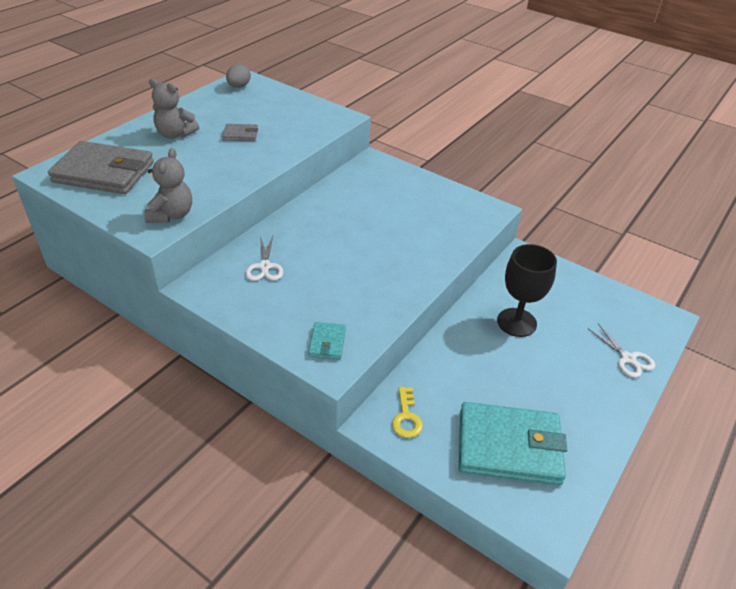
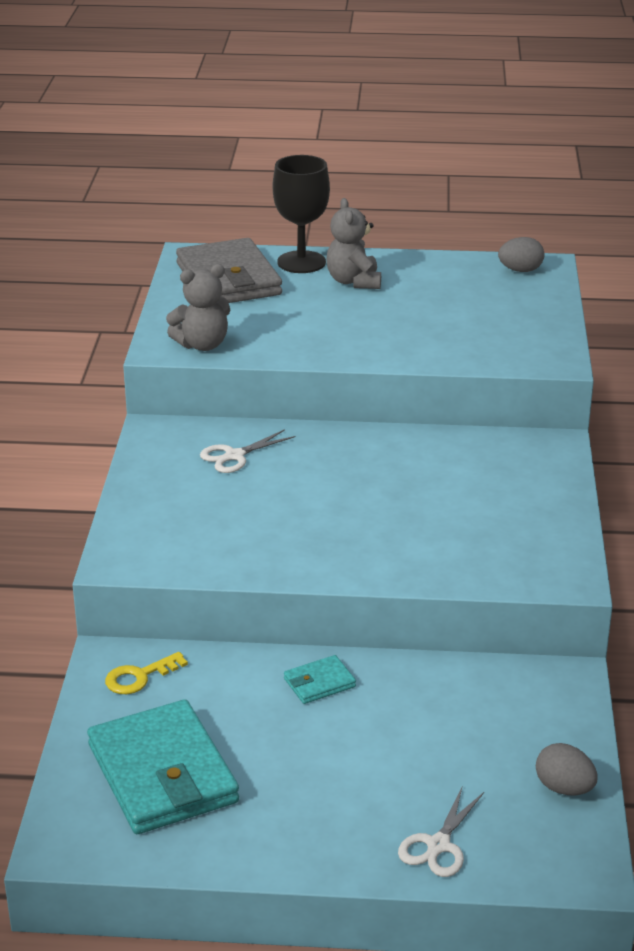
camera: 60 degrees right, 10 degrees down
(240, 134) = (410, 316): grey wallet -> none
(327, 343) = (152, 544): turquoise wallet -> turquoise wallet (319, 683)
(516, 322) = (403, 714): black goblet -> black goblet (301, 262)
(605, 296) = (564, 788): none -> grey egg

